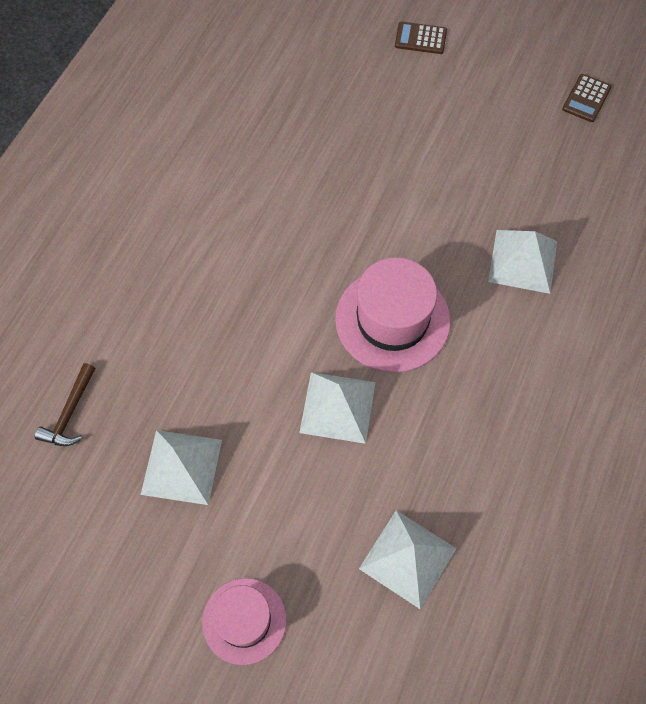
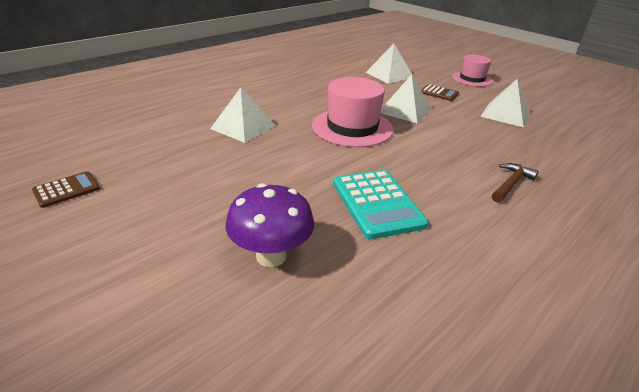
camera: 160 degrees left, 30 degrees down
(70, 413) = (587, 144): brown hammer -> brown hammer (511, 184)
(312, 186) = (377, 203): none -> turquoise calculator
(371, 98) = (271, 256): none -> purple mushroom
(420, 38) = (152, 305): brown calculator -> brown calculator (439, 93)

